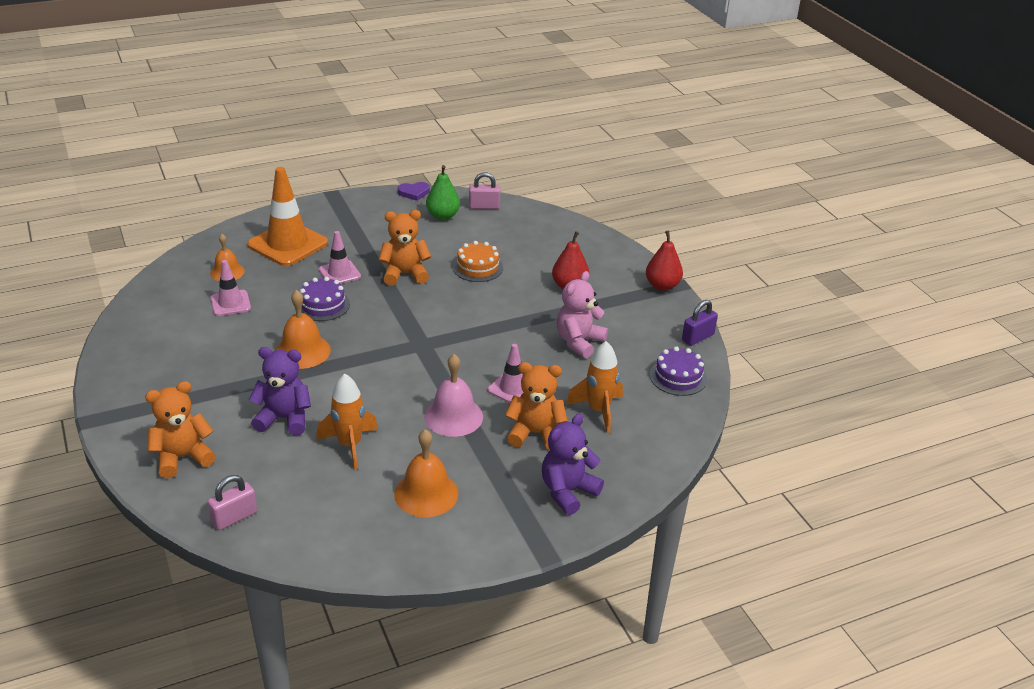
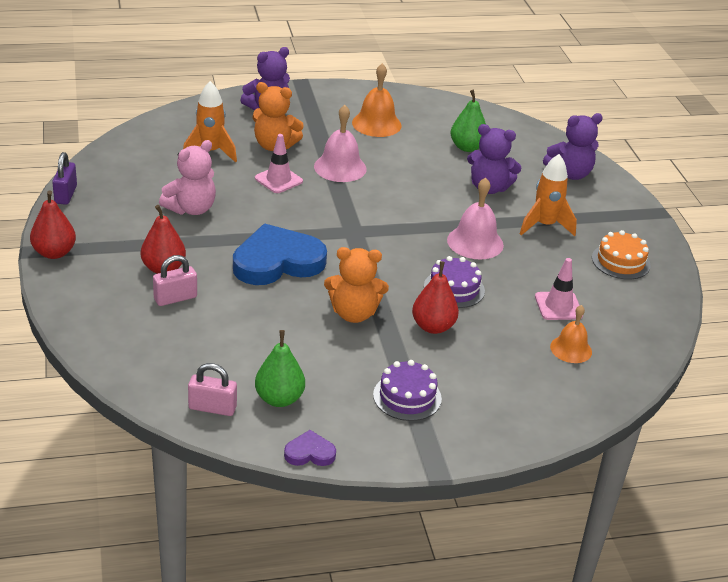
camera: 170 degrees left, 0 degrees up
(182, 457) = (570, 174): orange teddy bear -> purple teddy bear
(234, 517) = (521, 133): pink padlock -> pink padlock (175, 298)
(288, 244) = (499, 381): orange traffic cone -> none
(302, 351) = (475, 242): orange bell -> pink bell
(308, 476) = (467, 147): none -> green pear
(339, 273) = (433, 327): pink traffic cone -> red pear
(350, 445) = (432, 161): orange rocket -> orange rocket (544, 225)
(478, 267) = (261, 309): orange cake -> orange cake (620, 261)
(480, 305) = (277, 262): none -> blue heart
(678, 377) = (117, 165): purple cake -> purple cake (407, 397)
(697, 337) = (66, 194): purple padlock -> purple padlock turned 60 degrees counterclockwise

